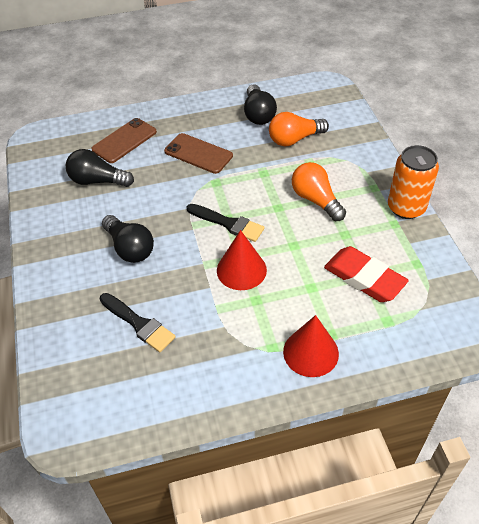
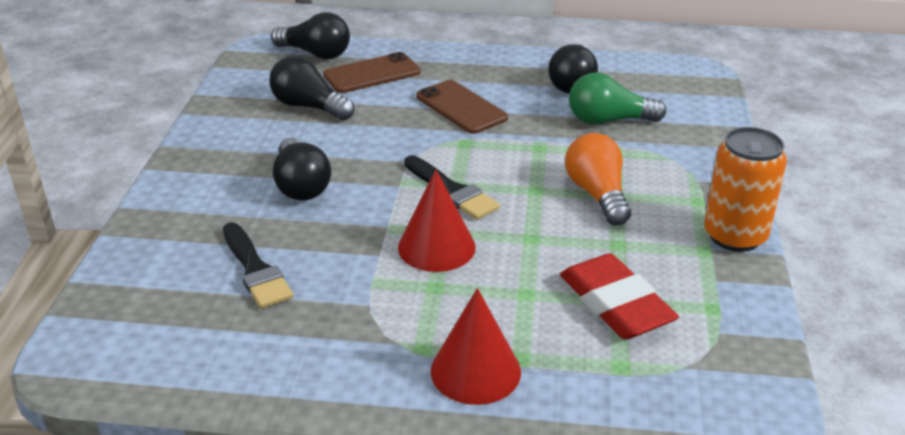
camera: 20 degrees right, 15 degrees down
(75, 133) = (315, 54): none -> black light bulb
(294, 139) = (608, 120): orange light bulb -> green light bulb

